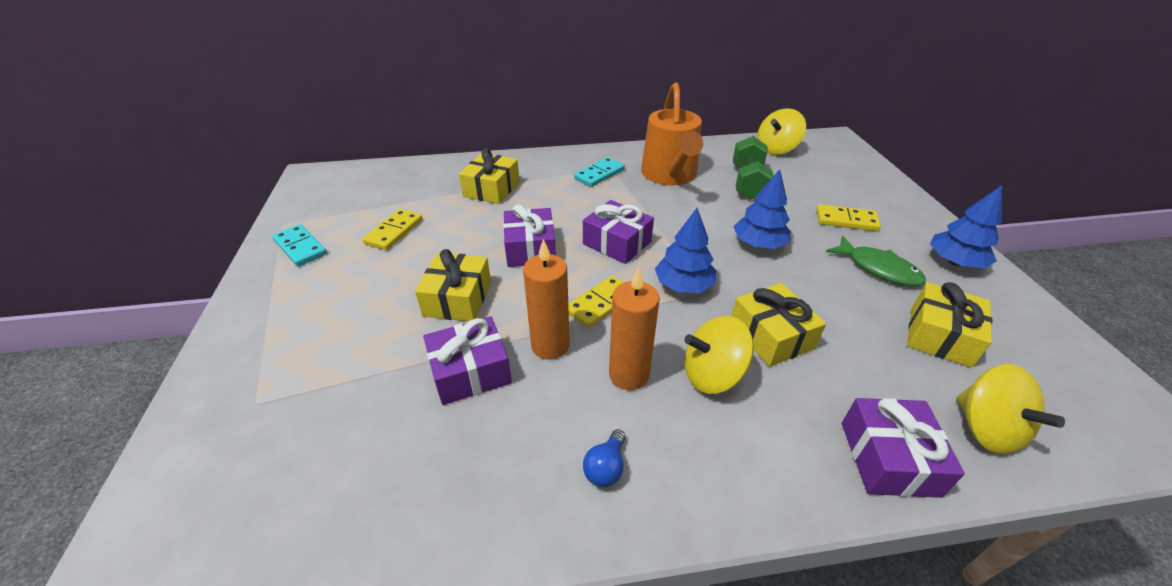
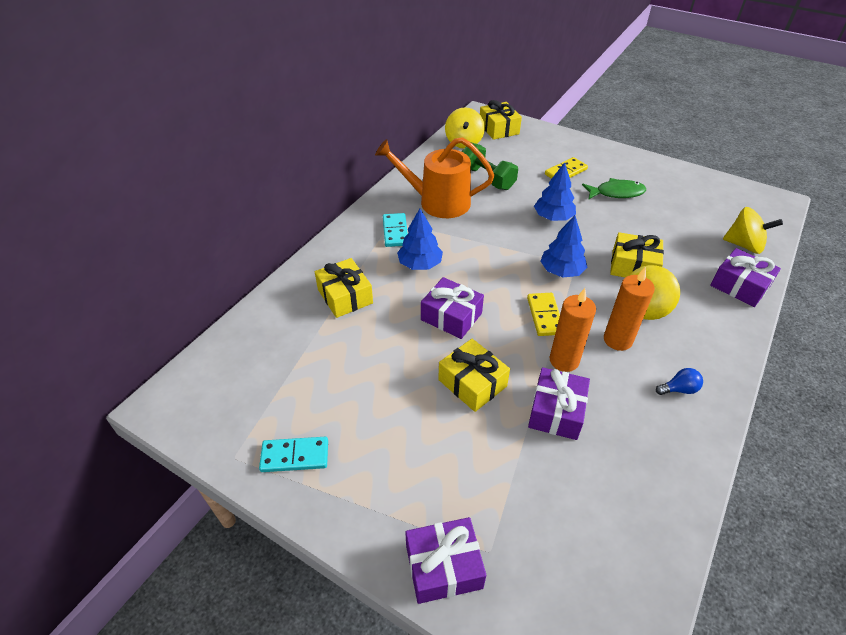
camera: 50 degrees left, 5 degrees up
(394, 231) = (341, 382): yellow domino -> none
(606, 468) = (679, 389): blue light bulb -> blue light bulb turned 75 degrees counterclockwise
(617, 243) = (489, 272): purple gift -> purple gift (443, 566)
(670, 175) = (438, 202): orange watering can -> orange watering can turned 150 degrees clockwise
(940, 336) = (680, 213): yellow gift -> yellow gift (499, 129)
(954, 262) = (635, 167): blue tree -> blue tree (420, 264)

